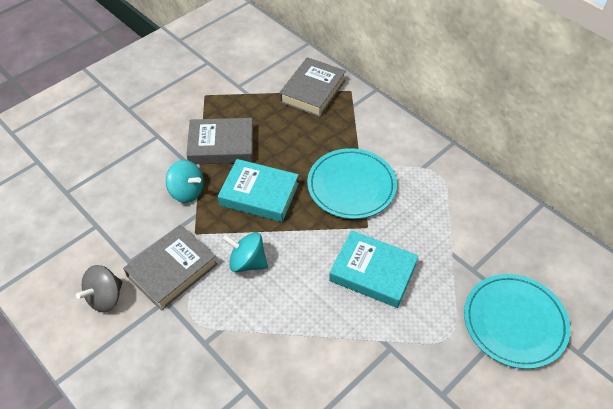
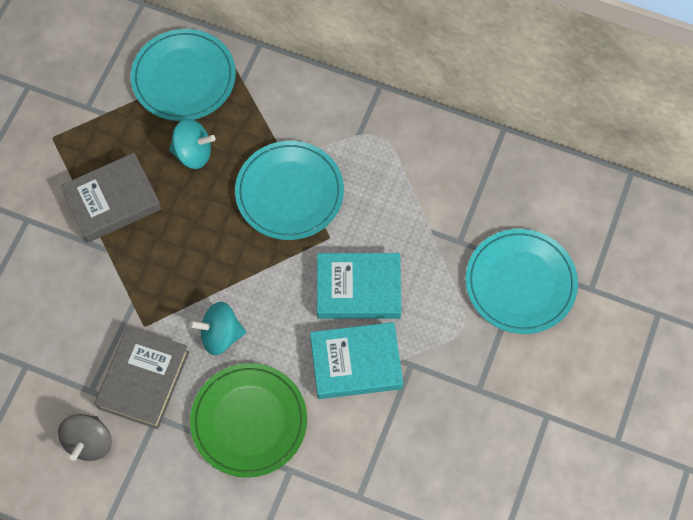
camera: 25 degrees left, 15 degrees up
(187, 192) = (106, 279): turquoise spinning top -> turquoise spinning top (193, 153)
(234, 335) = (249, 421): none -> green plate
(259, 194) = (191, 247): turquoise book -> turquoise book (356, 363)
(313, 91) = (184, 78): grey book -> turquoise plate

